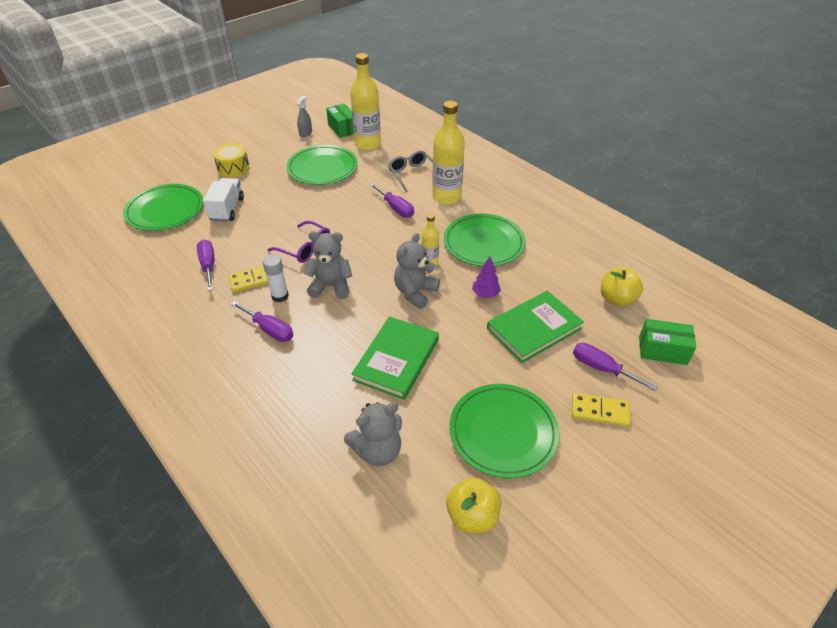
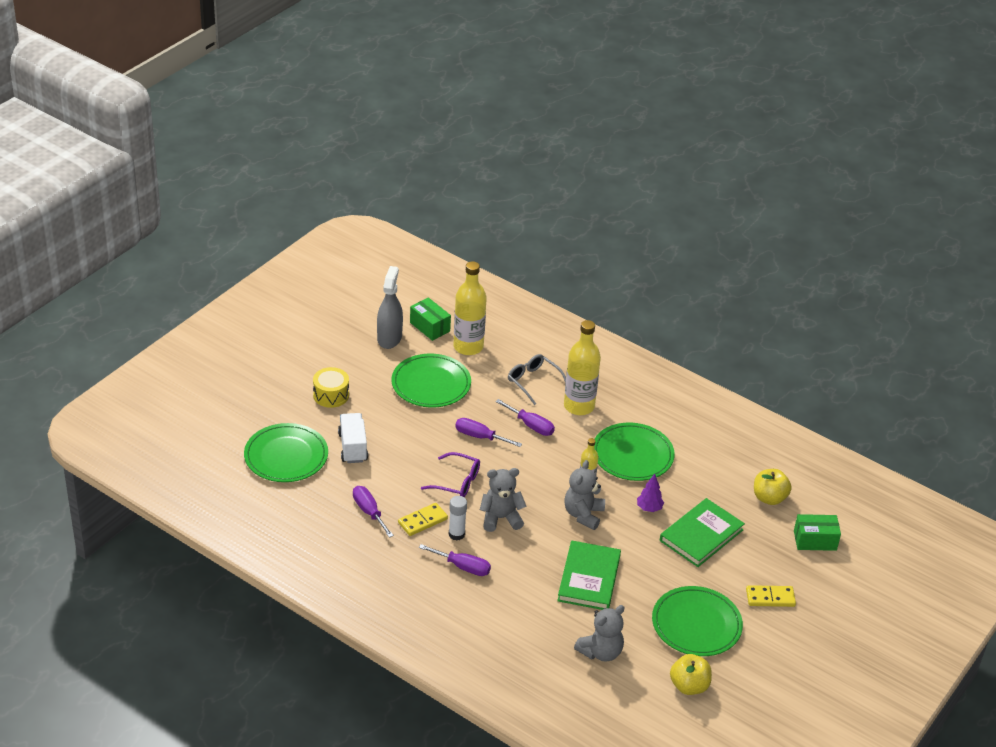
camera: 15 degrees left, 5 degrees down
(305, 133) = (389, 338): grey spray bottle -> grey spray bottle, size x1.82
(601, 368) = (766, 563): purple screwdriver -> purple screwdriver (480, 437)

